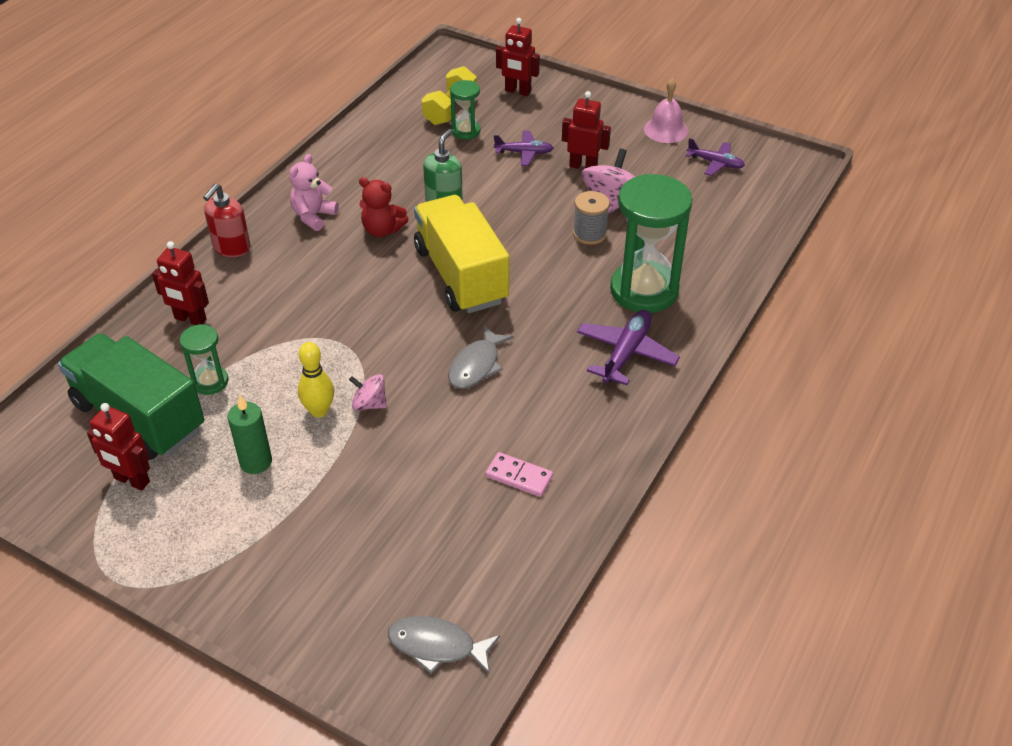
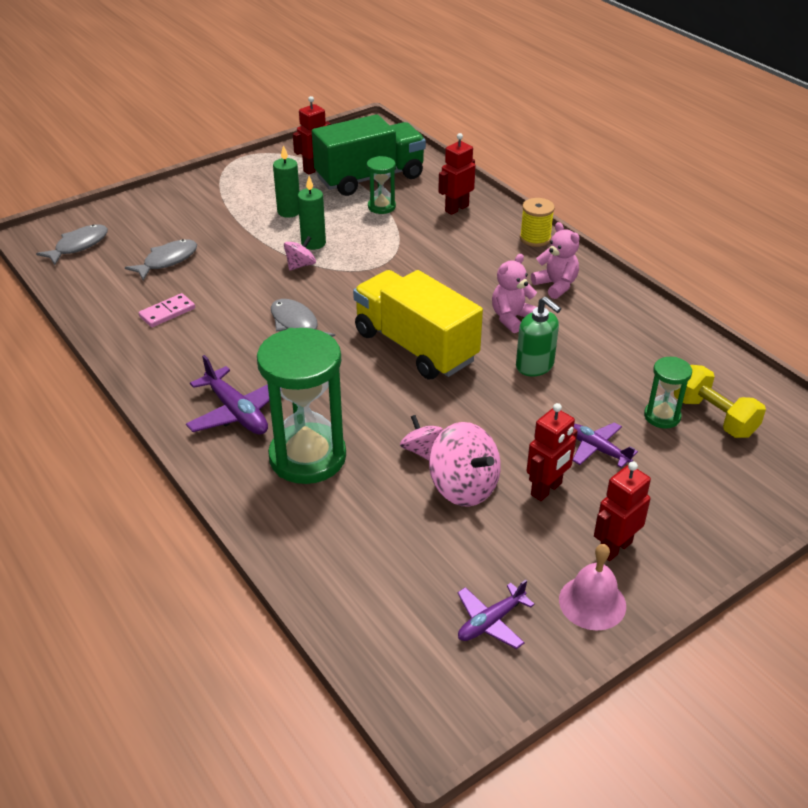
camera: 115 degrees right, 5 degrees down
(231, 247) = (535, 238): red soap dispenser -> yellow spool
(319, 411) = (313, 243): yellow bowling pin -> green candle
(382, 230) = (512, 318): red teddy bear -> pink teddy bear
(422, 529) = (167, 261): none -> grey fish
(461, 275) = (415, 346): yellow truck -> yellow truck turned 135 degrees counterclockwise
(517, 91) = (740, 487): red robot -> red robot (615, 547)
(524, 153) = (597, 449): purple plane -> purple plane turned 105 degrees clockwise
(589, 234) = (421, 450): grey spool -> pink spinning top

